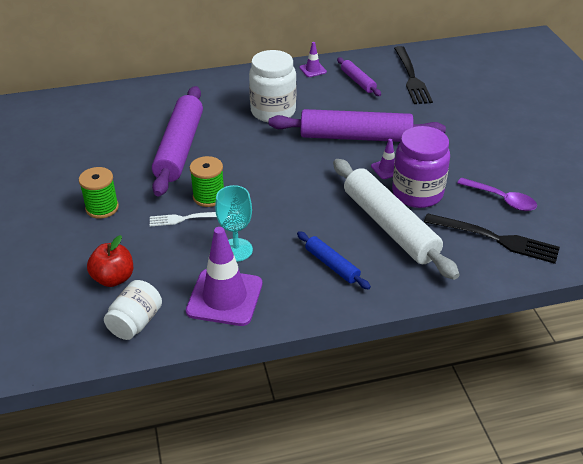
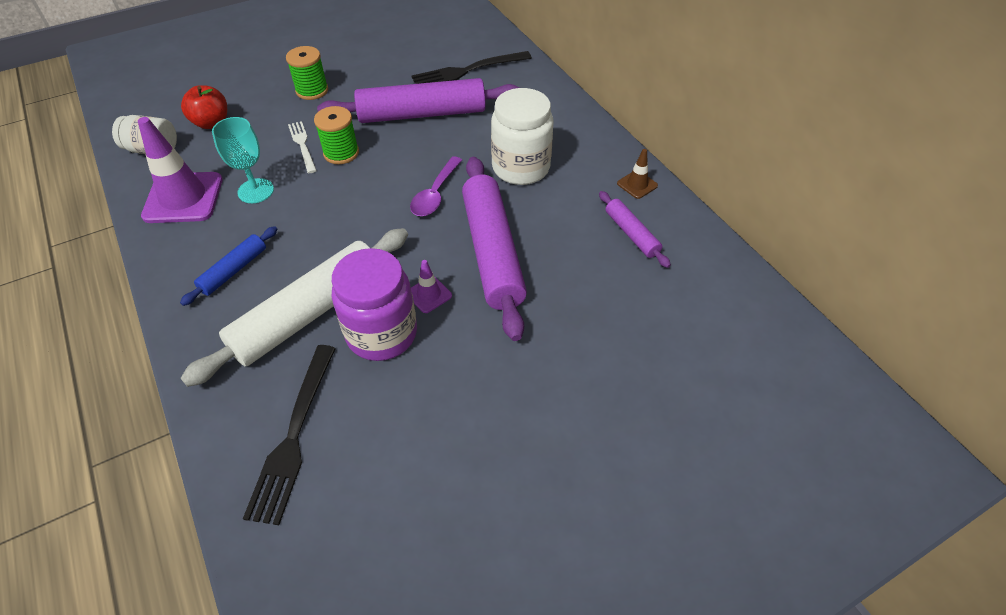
camera: 75 degrees right, 10 degrees up
(313, 70) = (637, 184): purple traffic cone -> brown traffic cone
(358, 81) = (631, 234): purple rolling pin -> purple rolling pin turned 75 degrees counterclockwise
(412, 78) = (674, 292): black fork -> black fork (467, 71)
(501, 199) = (386, 438): purple spoon -> purple spoon (435, 194)

